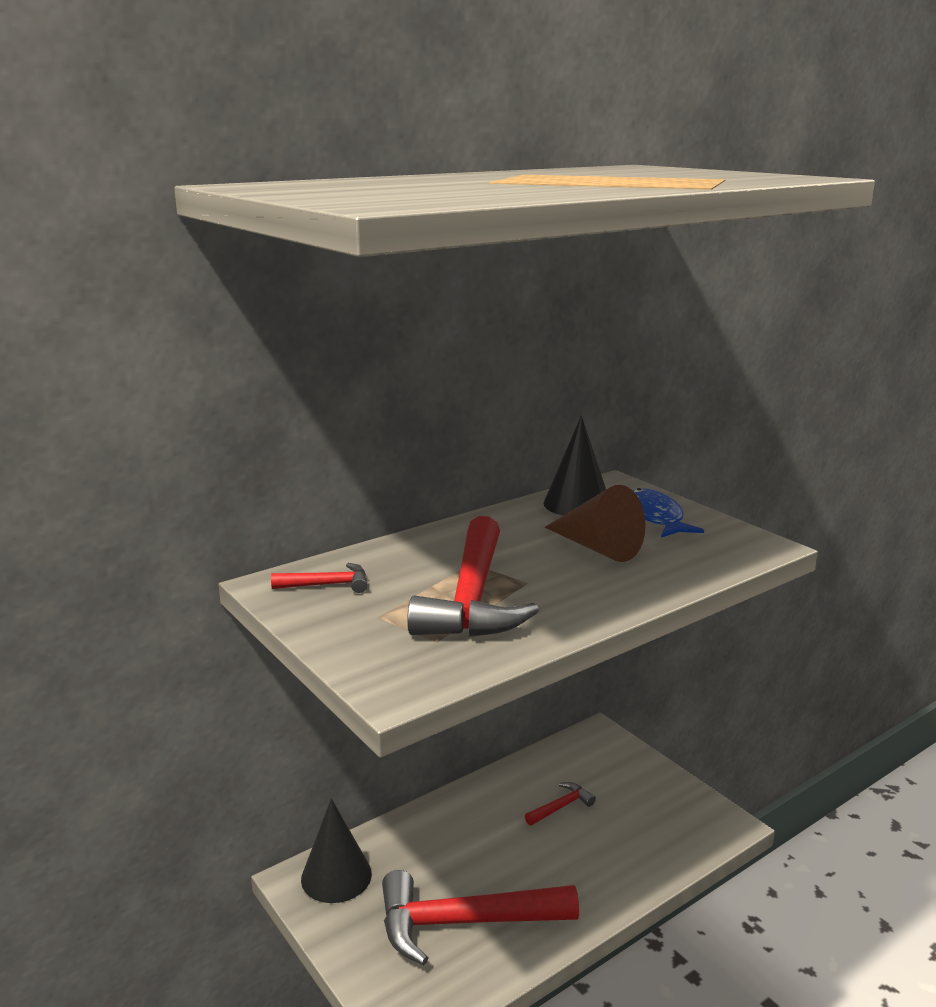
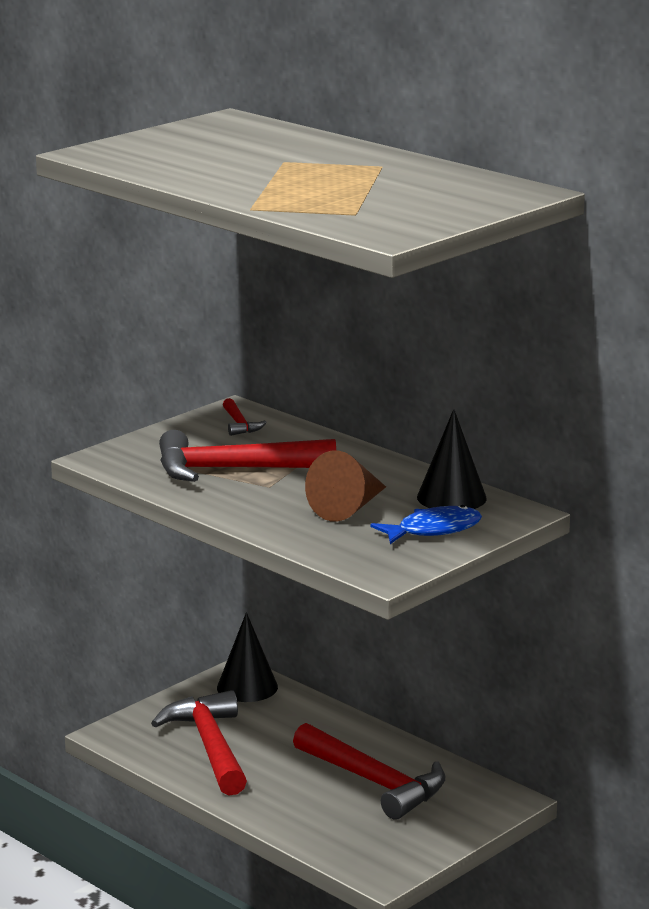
camera: 80 degrees right, 0 degrees up
(561, 807) = (374, 782): red hammer -> red hammer, size x2.26

